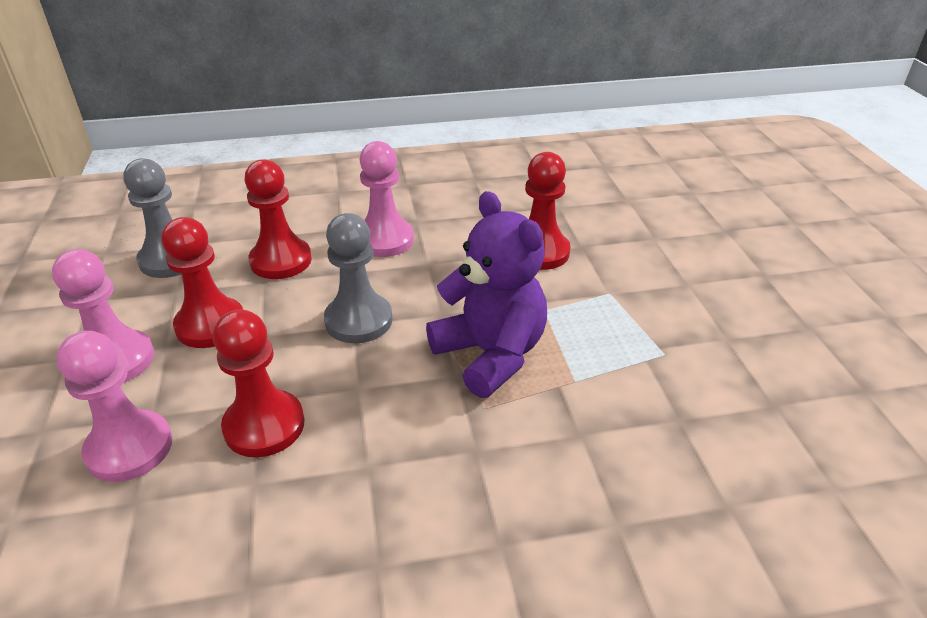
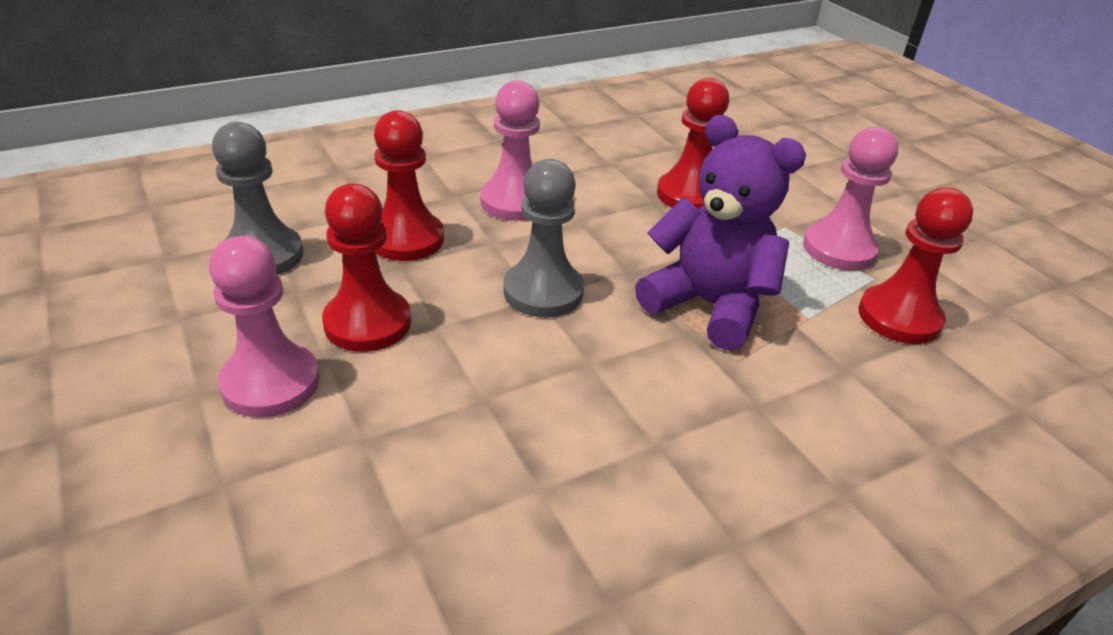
camera: 20 degrees left, 0 degrees up
(129, 448) = (360, 481): pink pawn -> pink pawn (839, 249)
(264, 425) = (511, 423): red pawn -> red pawn (899, 317)

